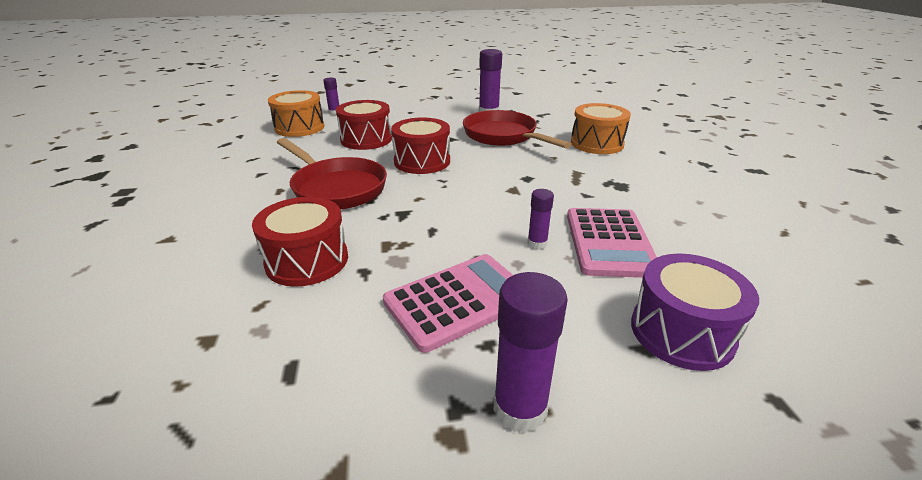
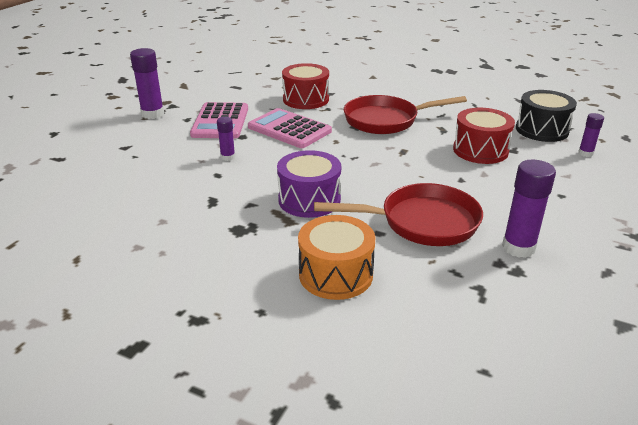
camera: 125 degrees right, 0 degrees up
(299, 128) = (542, 130): orange drum -> black drum
(422, 161) = (400, 160): red drum -> none
(609, 242) = (190, 179): pink calculator -> pink calculator (289, 129)
(681, 332) = (113, 160): purple drum -> purple drum (309, 200)

